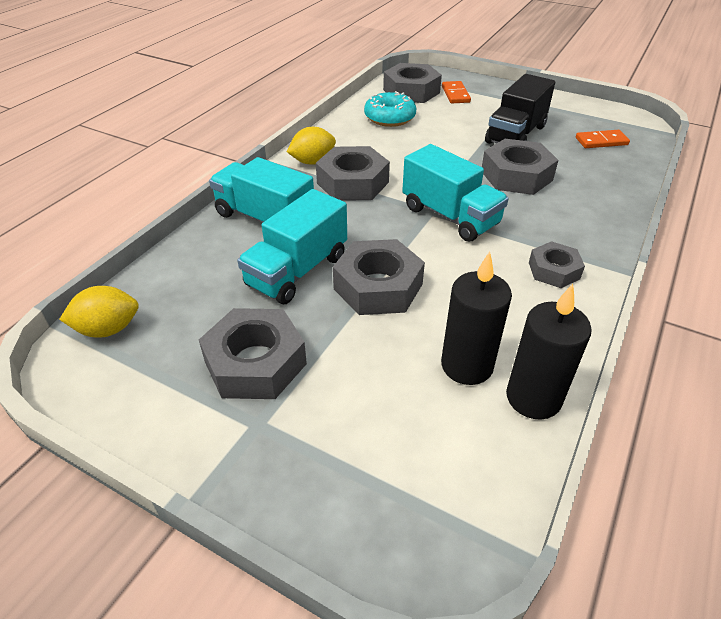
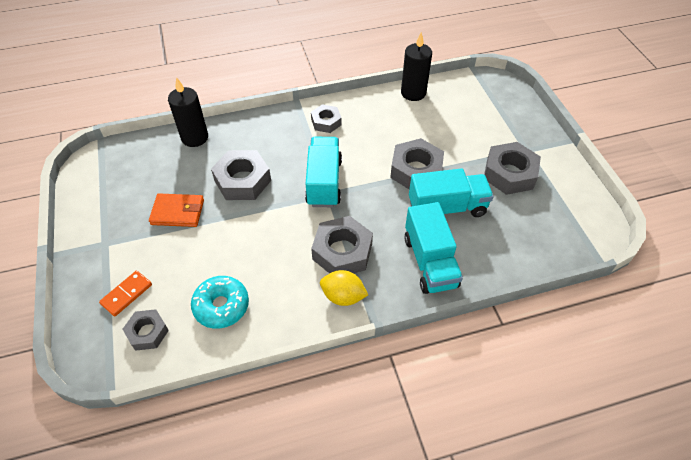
camera: 135 degrees left, 10 degrees up
(108, 329) = (574, 240): yellow lemon -> none
(411, 91) = (147, 332): grey nut -> grey nut, size x0.60
(467, 365) = (422, 116): black candle -> black candle (195, 138)
(515, 134) = (178, 212): black truck -> orange wallet
(601, 141) = (147, 166): orange domino -> none

